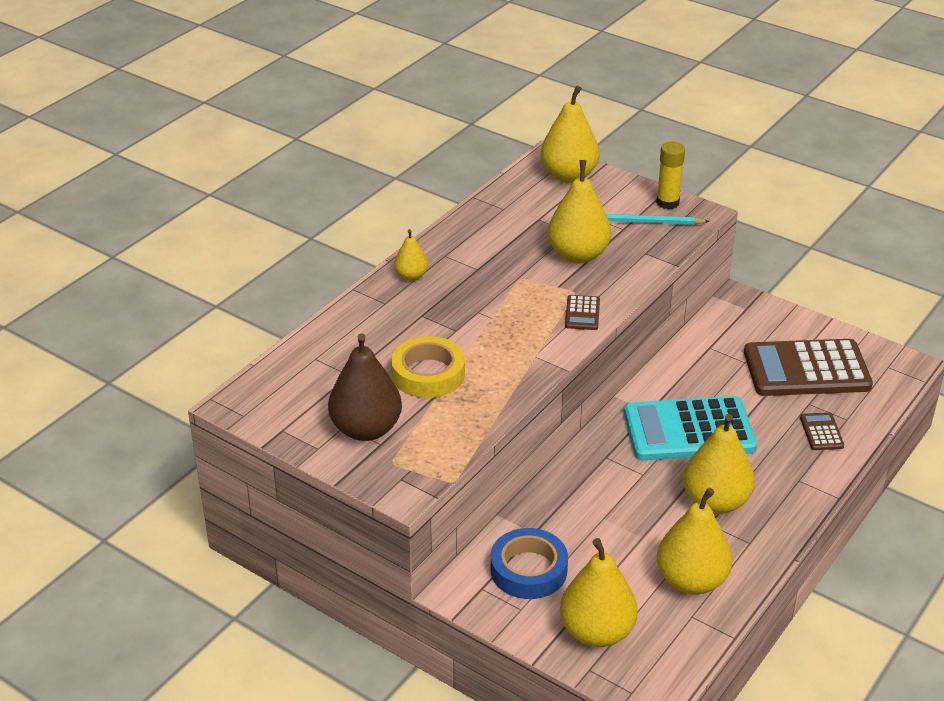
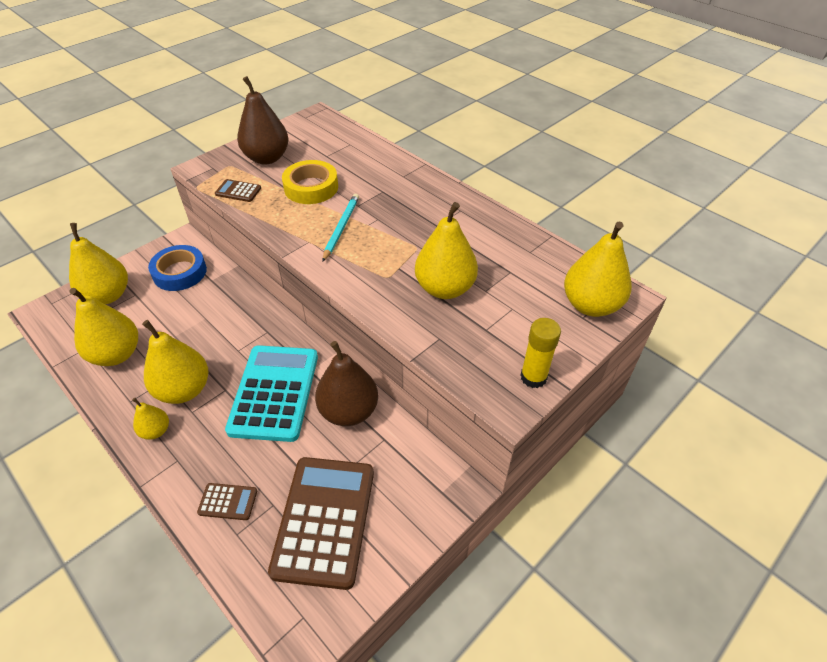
camera: 100 degrees right, 10 degrees up
(411, 276) = (435, 190): yellow pear -> yellow pear (156, 431)
(582, 313) = (354, 276): brown calculator -> brown calculator (238, 191)
(647, 222) = (495, 351): turquoise pencil -> turquoise pencil (341, 228)
(688, 374) = (349, 411): none -> brown pear

